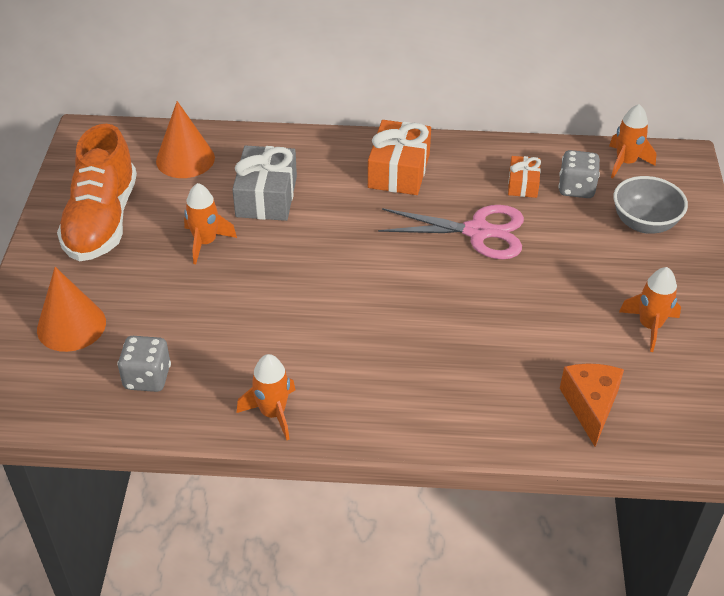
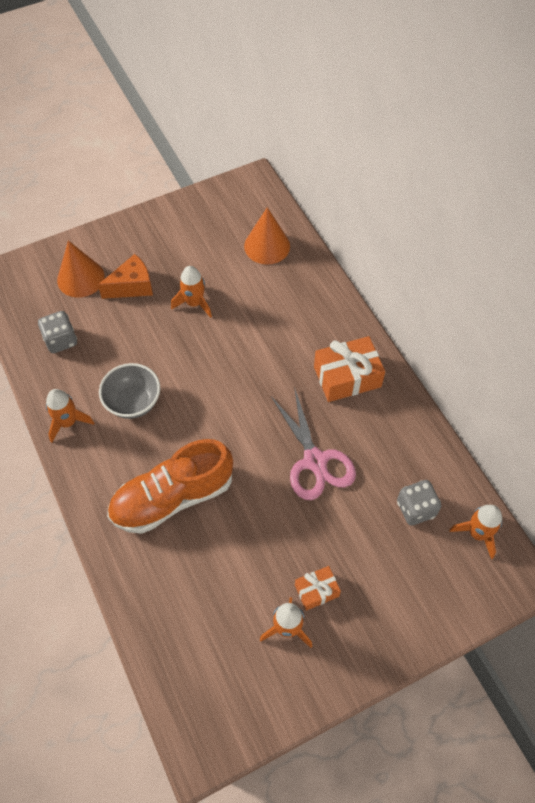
camera: 60 degrees right, 15 degrees up
(102, 221) = (178, 238): orange shoe -> orange shoe (172, 497)
(266, 196) = (262, 311): grey gift -> none
(523, 184) = (392, 467): orange gift -> orange gift (316, 590)
(590, 406) = (178, 617): orange cheese -> orange cheese (132, 286)
(644, 223) = (408, 578): grey bowl -> grey bowl (133, 402)

